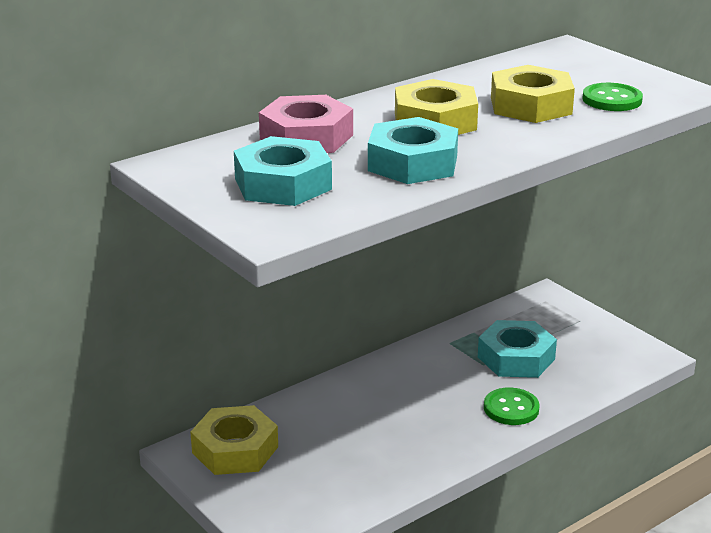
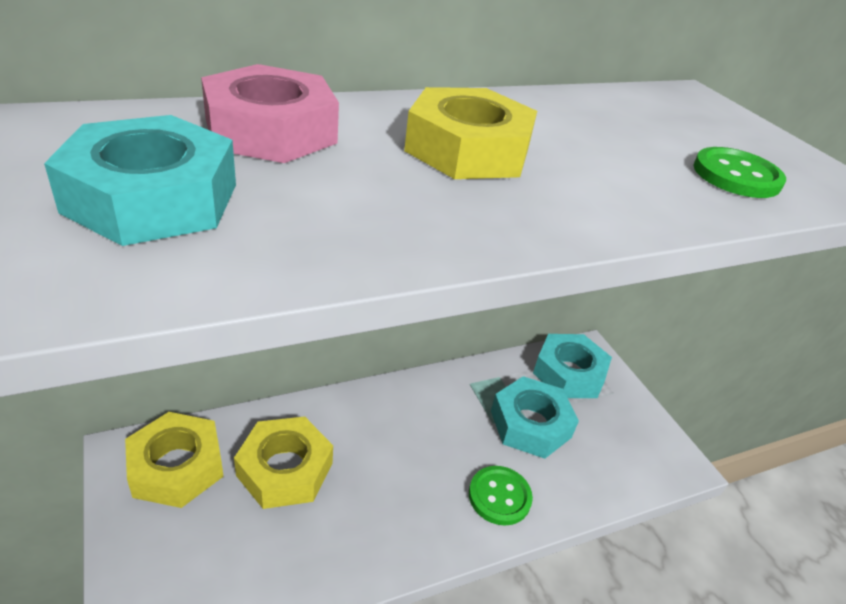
camera: 10 degrees right, 10 degrees up
(412, 163) = (386, 210): turquoise nut -> turquoise nut (569, 373)
(531, 105) = (616, 158): yellow nut -> yellow nut (285, 469)

